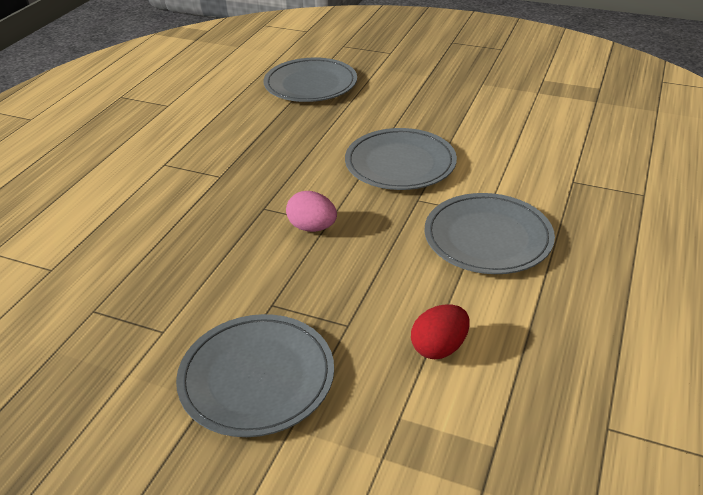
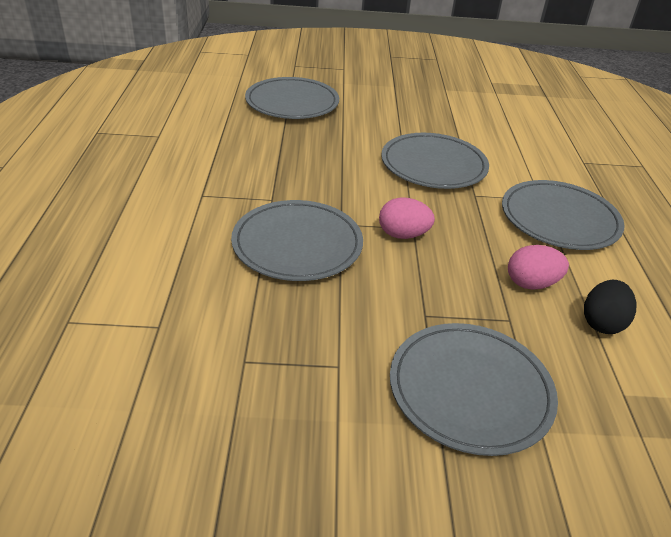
camera: 25 degrees left, 0 degrees up
(210, 221) = (297, 244): none -> grey plate
(399, 296) = (531, 284): none -> pink egg
(439, 348) = (602, 323): red egg -> black egg

